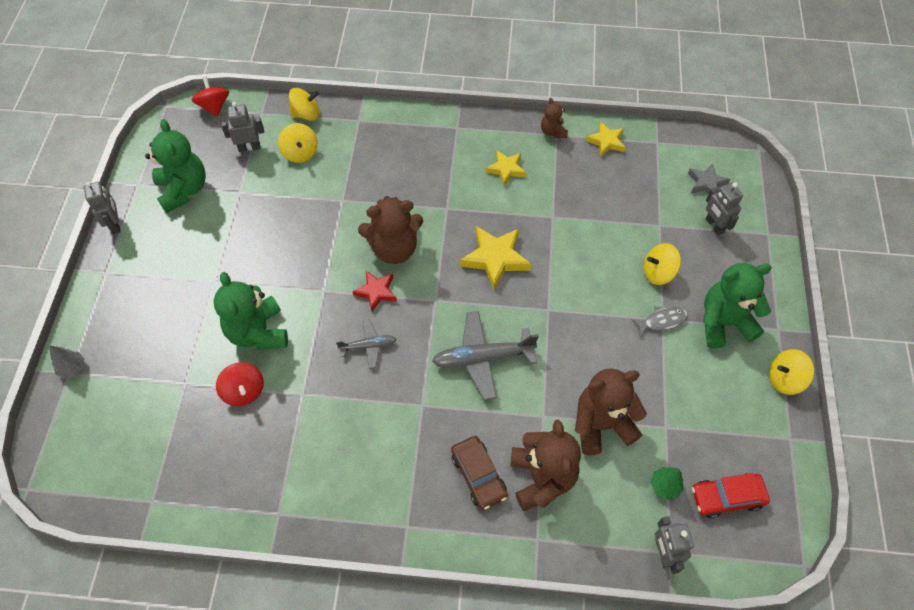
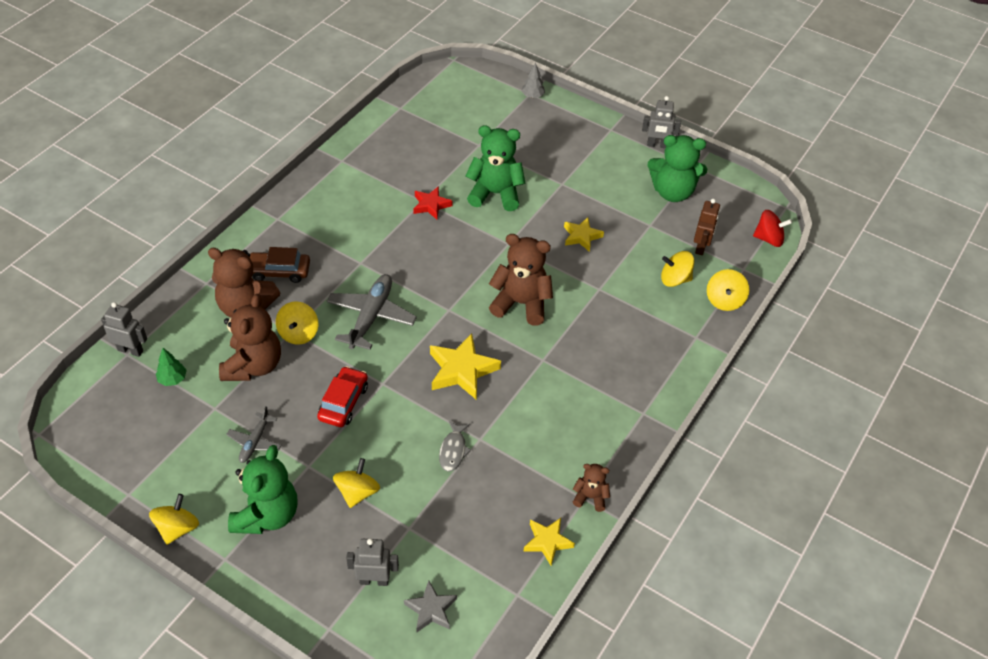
camera: 115 degrees right, 10 degrees down
(244, 391) = (449, 171): red spinning top -> none
(249, 147) = (701, 247): grey robot -> brown robot
(368, 346) = (436, 251): grey plane -> grey plane (255, 442)
(376, 292) = (484, 275): red star -> red star (431, 205)
(394, 248) = (521, 303): brown teddy bear -> brown teddy bear turned 90 degrees clockwise
(506, 169) = (562, 429): yellow star -> yellow star (581, 236)
(541, 408) = (298, 333): none -> yellow spinning top
(662, 321) = (307, 464): grey fish -> grey fish (453, 450)
(727, 497) = (128, 415): red car -> red car (343, 402)

